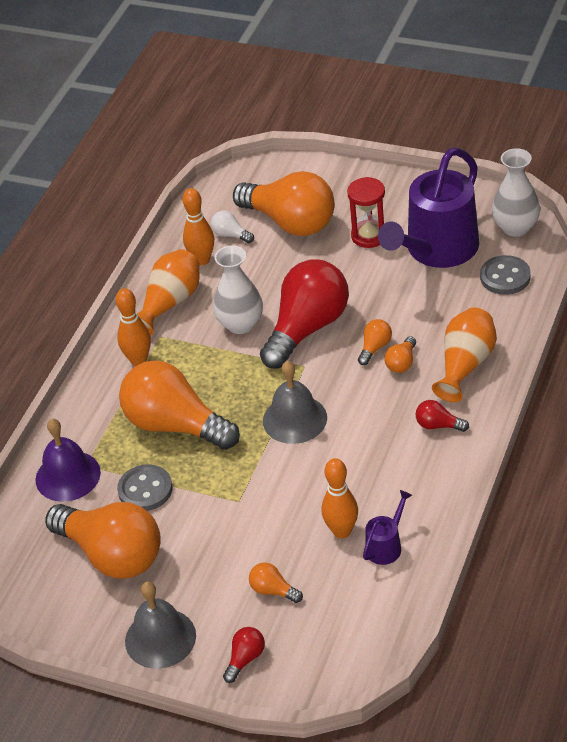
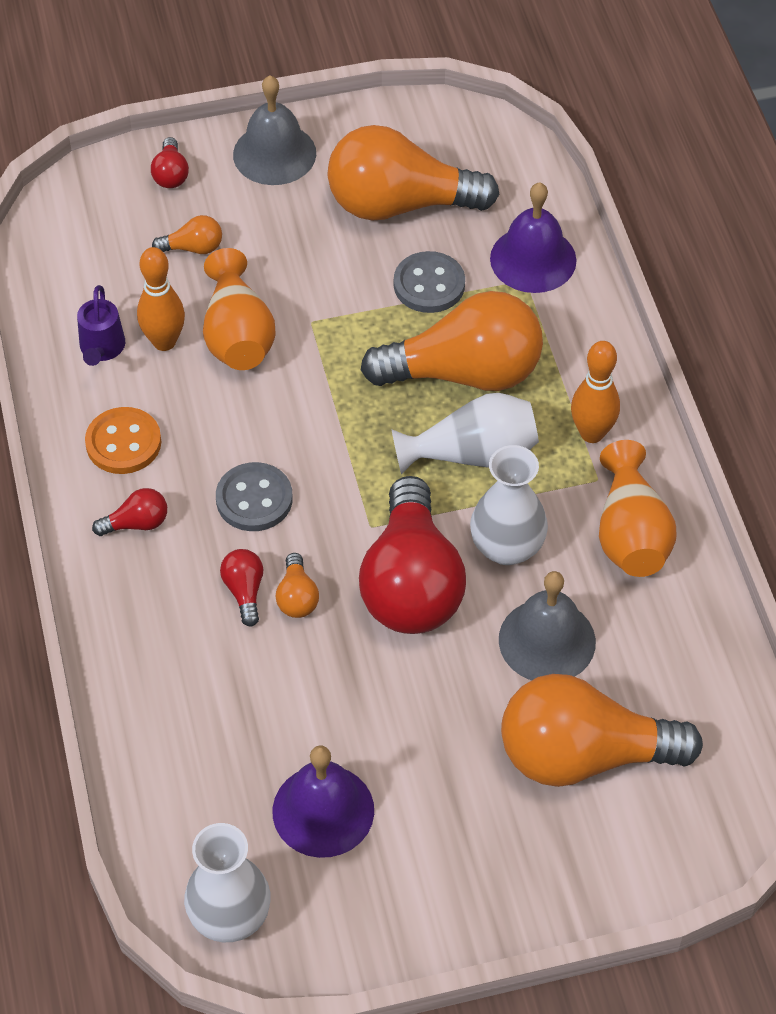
camera: 140 degrees right, 10 degrees up
(202, 260) = (652, 624): orange bowling pin -> none
(214, 378) = (472, 454): none -> white vase
(231, 235) = (651, 687): white light bulb -> none
(295, 419) = (324, 448): grey bell -> grey bell (547, 640)
(369, 236) = (444, 787): red hourglass -> none
(402, 363) = (244, 591): orange light bulb -> red light bulb
(414, 477) = (123, 443): none -> orange button
(437, 250) = (323, 810): purple watering can -> purple bell
(466, 365) = (156, 628): orange vase -> orange vase (237, 335)
(505, 277) = (189, 807): grey button -> grey button (254, 499)

